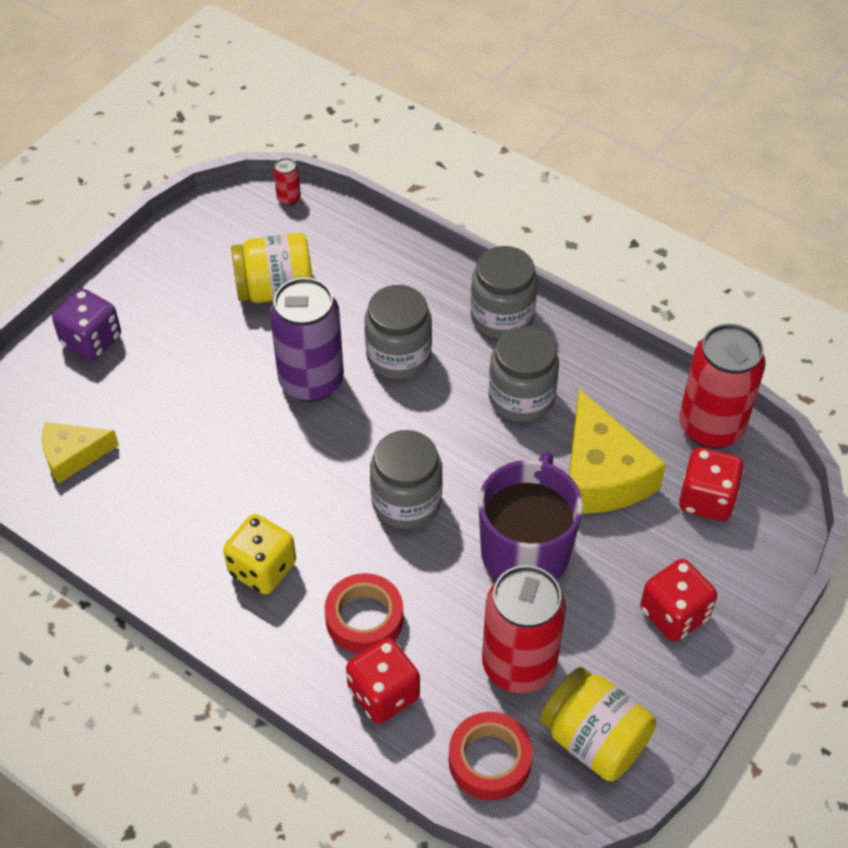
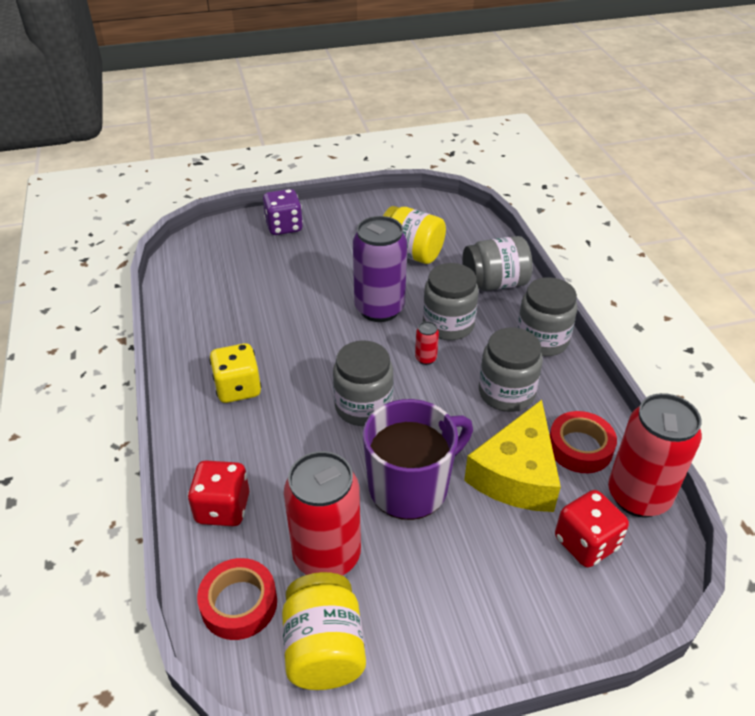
camera: 40 degrees right, 10 degrees down
(73, 455) = (211, 273): yellow cheese -> none
(289, 198) = (469, 214): red can -> red can (425, 358)
(364, 619) = (262, 456): red tape -> red tape (580, 447)
(397, 276) = (494, 283): none -> grey jar
(674, 614) = (477, 606): red dice -> none

